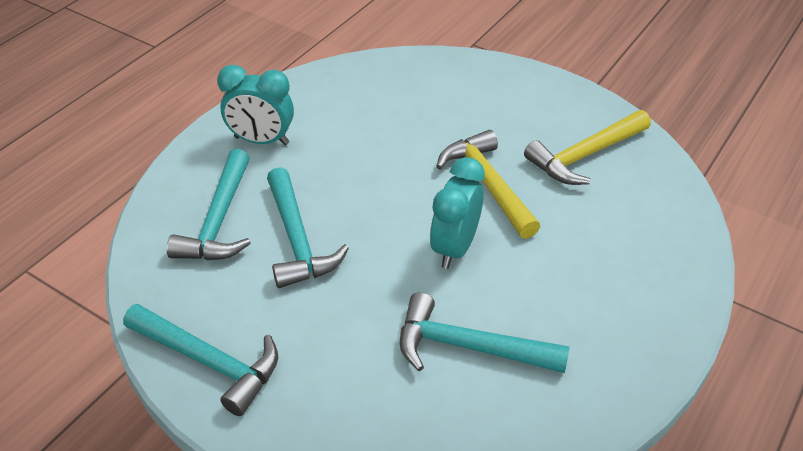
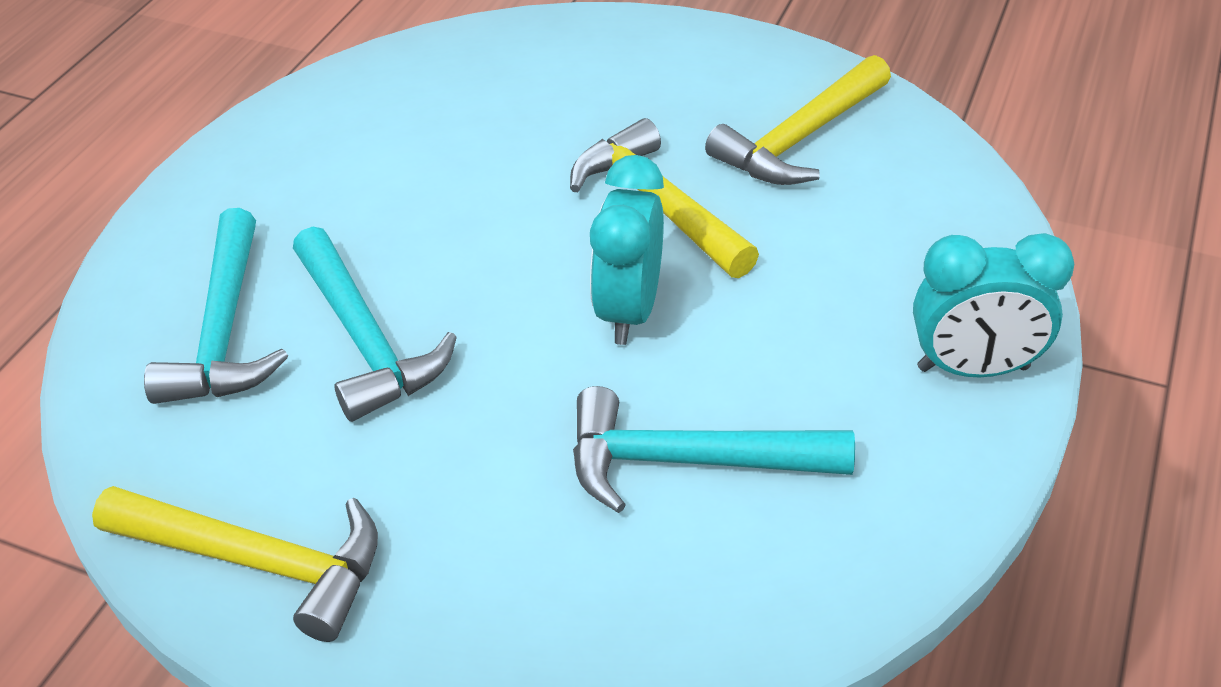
camera: 10 degrees left, 0 degrees up
(209, 362) = (259, 562): turquoise hammer -> yellow hammer
(261, 140) = (269, 192): turquoise clock -> turquoise clock (972, 368)

